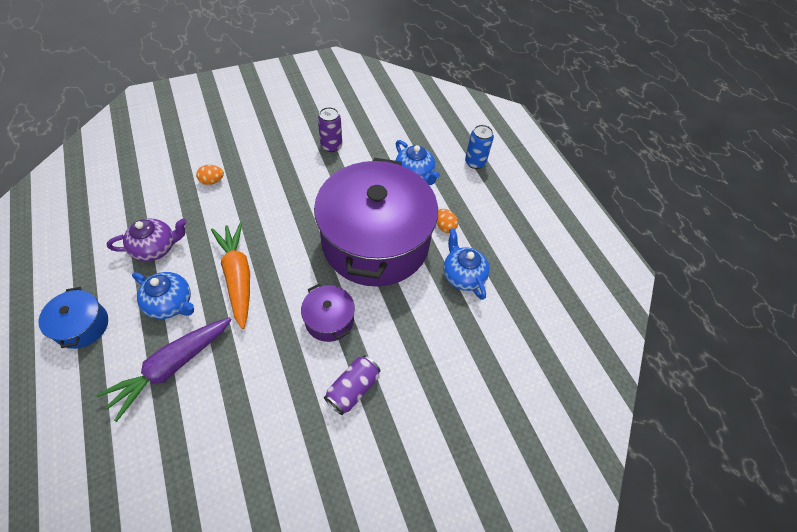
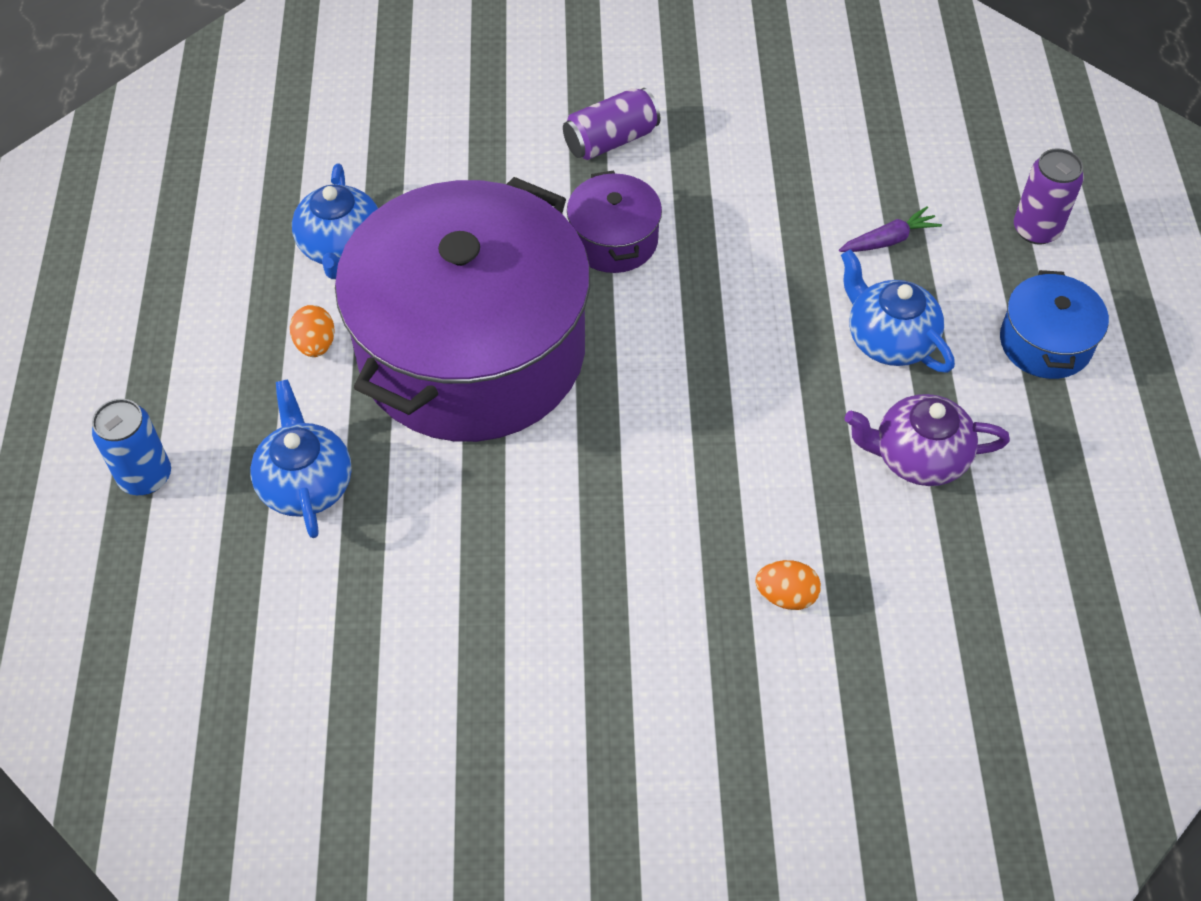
camera: 155 degrees left, 0 degrees up
(172, 367) = (888, 240): purple carrot -> purple carrot, size x0.48
(238, 277) = (760, 355): orange carrot -> none
(331, 146) = (467, 624): purple can -> purple can (1036, 229)

